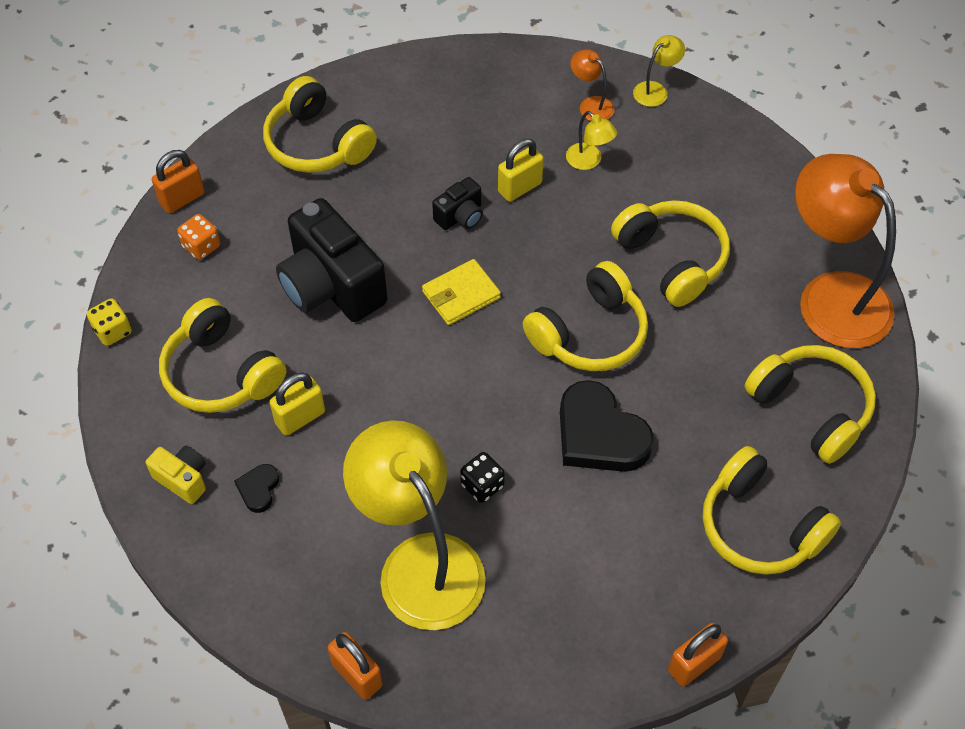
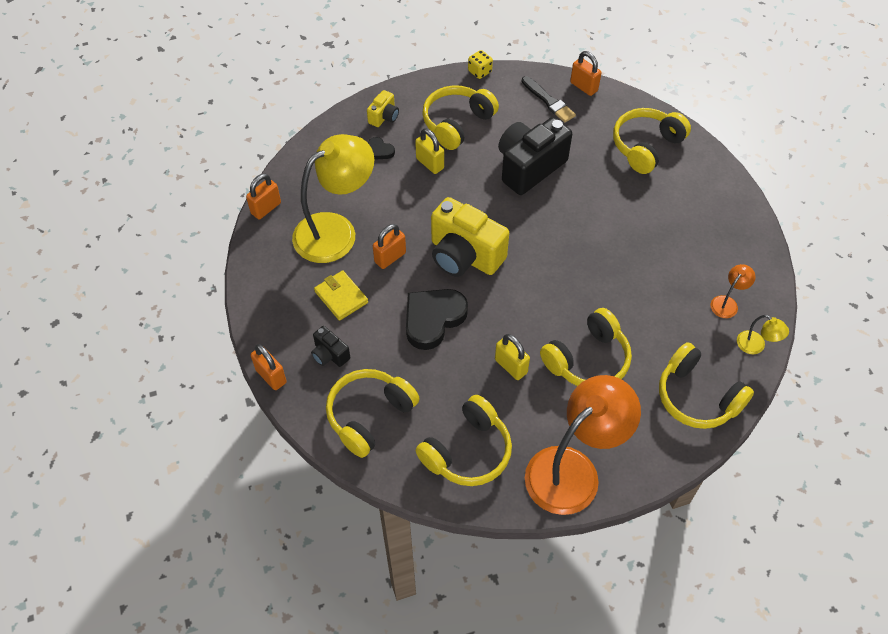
camera: 85 degrees right, 0 degrees up
(201, 246) = (548, 101): orange dice -> black brush
(258, 489) = (380, 151): black heart -> black heart turned 150 degrees counterclockwise
(460, 216) = (600, 230): black camera -> black camera (330, 354)
(461, 294) = (534, 235): yellow wallet -> yellow wallet (341, 297)
(482, 485) = (390, 257): black dice -> orange padlock
(489, 385) = (464, 256): none -> yellow camera
(520, 187) = (634, 262): yellow padlock -> yellow padlock (511, 366)
(589, 161) = (670, 304): yellow lamp -> none
(589, 333) = (514, 310): yellow headphones -> yellow headphones (697, 397)

